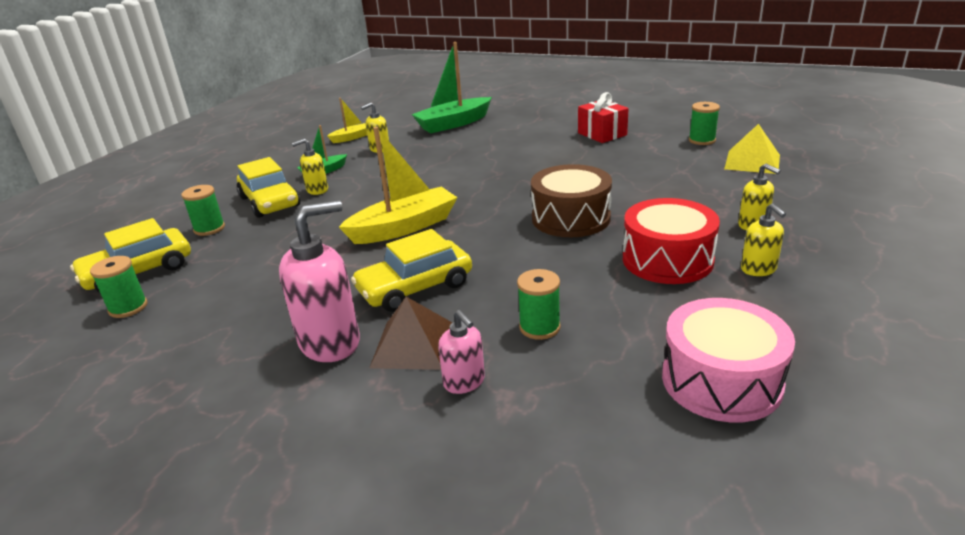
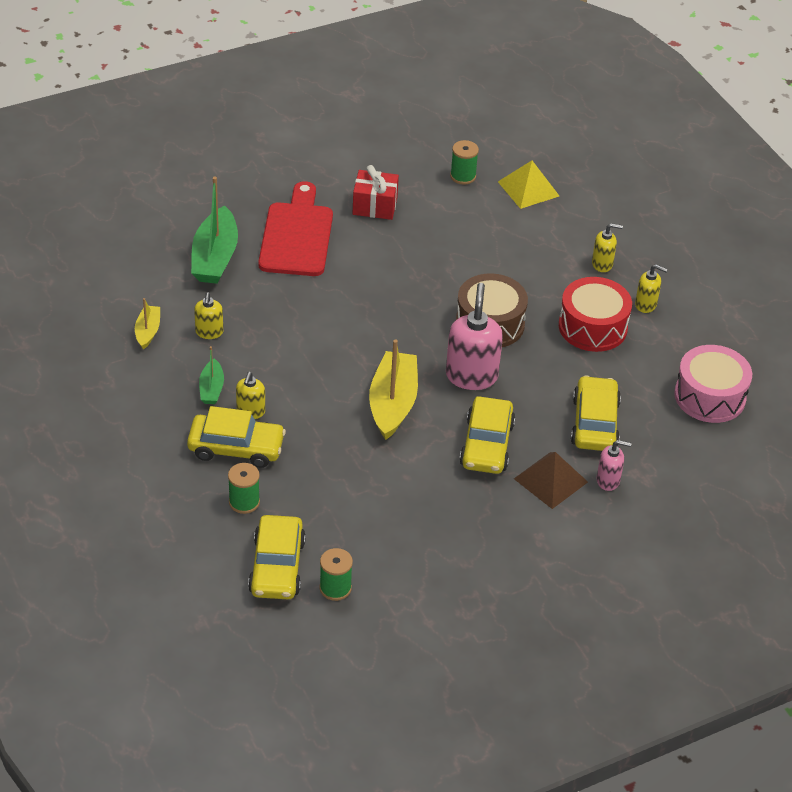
camera: 55 degrees left, 15 degrees up
(330, 342) = (506, 512): pink soap dispenser -> pink soap dispenser (471, 376)
(521, 130) = (296, 235): none -> red cutting board
(539, 327) = (594, 423): green spool -> yellow car

